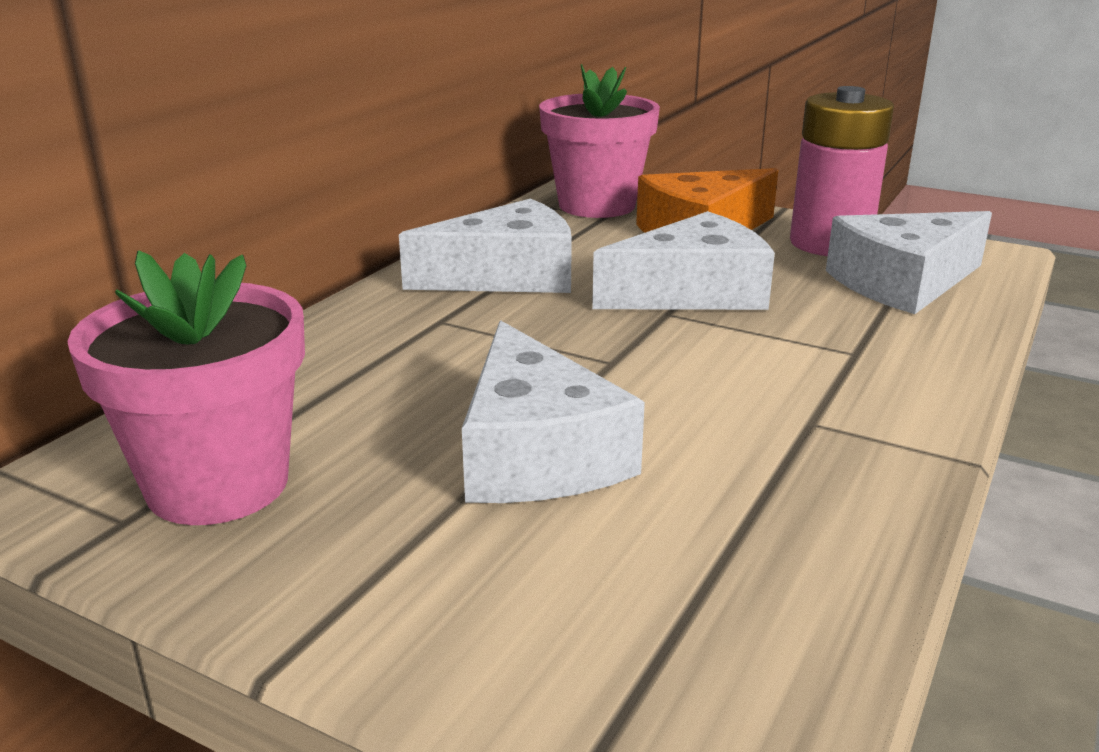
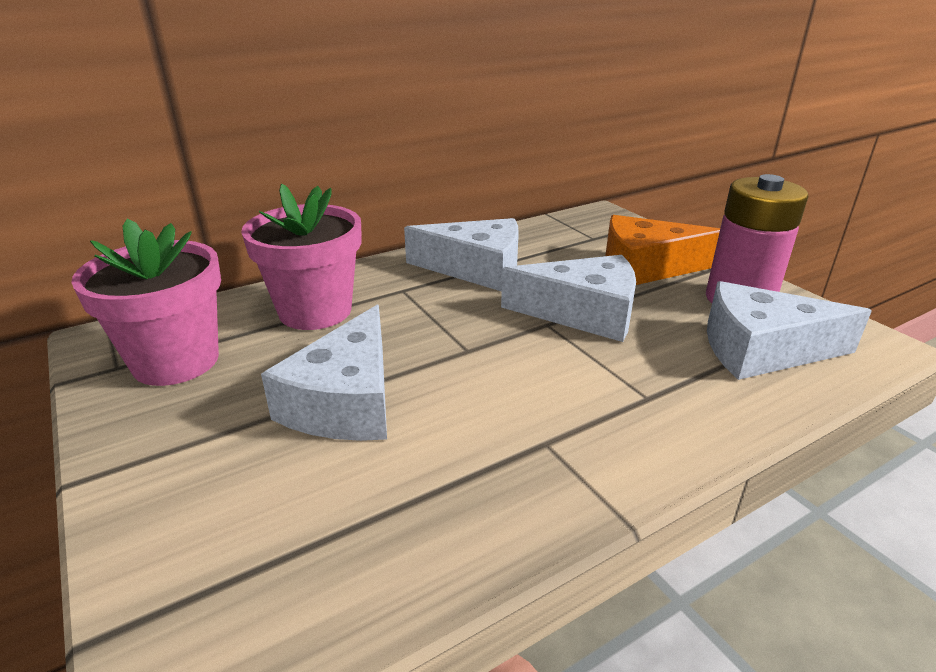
camera: 30 degrees right, 5 degrees up
(597, 205) = (596, 229): pink flower pot -> pink flower pot (315, 311)

